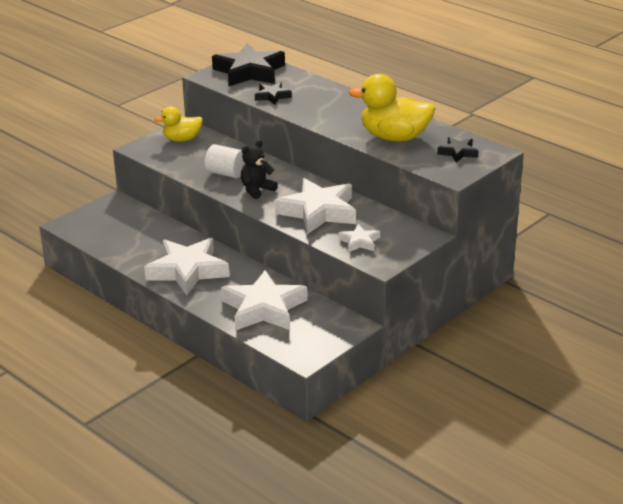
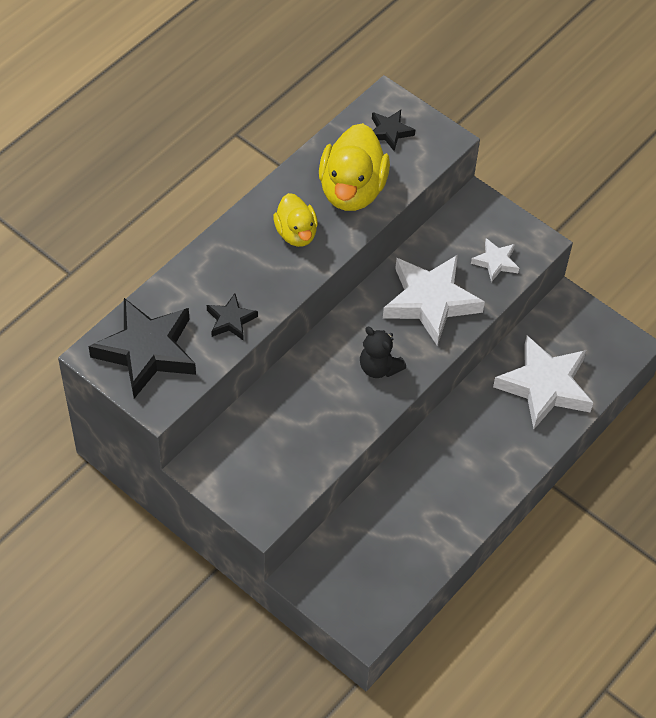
camera: 95 degrees left, 25 degrees up
(182, 139) = (236, 465): yellow duck -> yellow duck (296, 233)
(187, 271) = (472, 470): white star -> none
(226, 173) = (336, 404): white cylinder -> none

